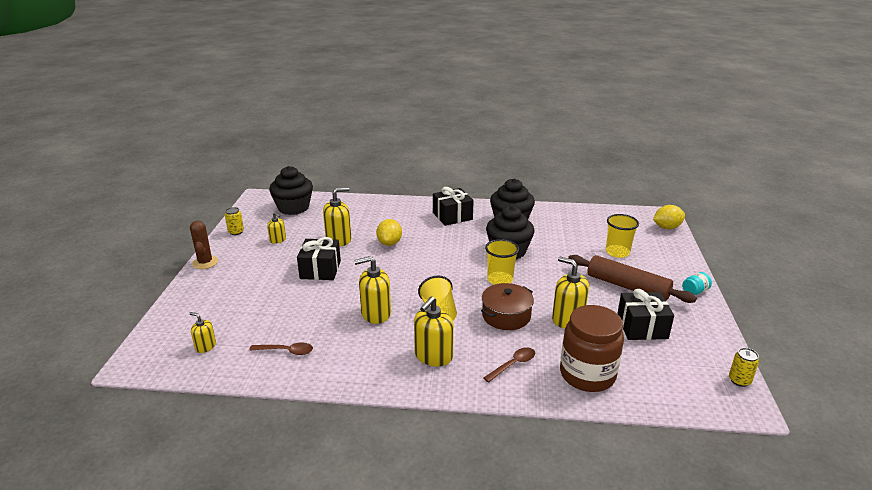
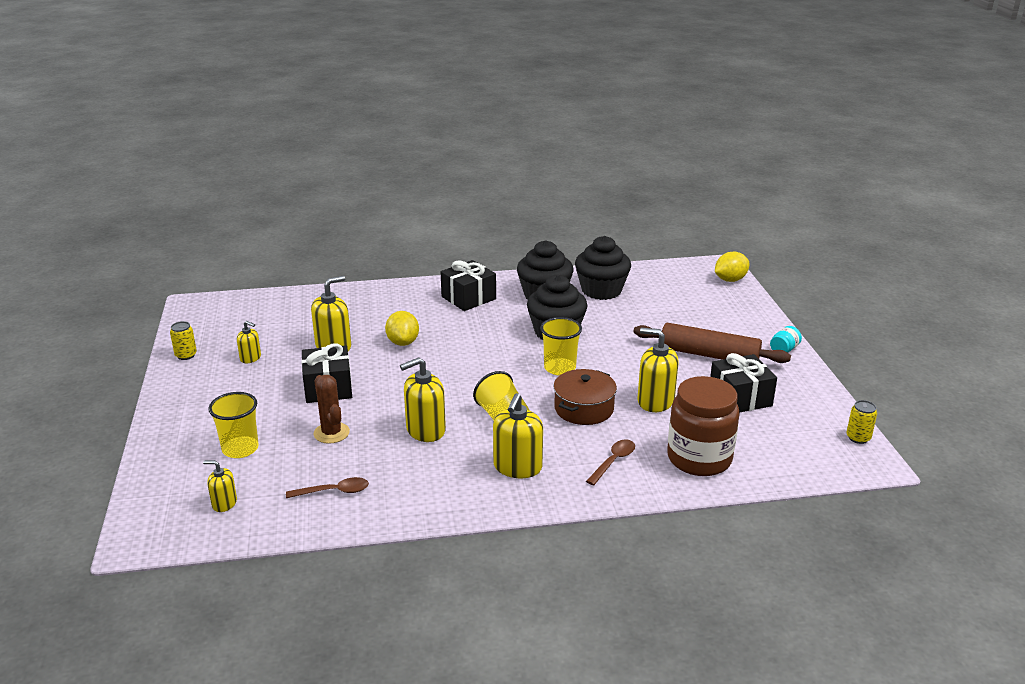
camera: 15 degrees left, 0 degrees up
(205, 262) = (164, 401): brown cactus -> brown cactus (331, 433)
(293, 208) = (250, 313): black cupcake -> black cupcake (601, 290)
(617, 252) = (684, 316): yellow cup -> yellow cup (240, 449)

